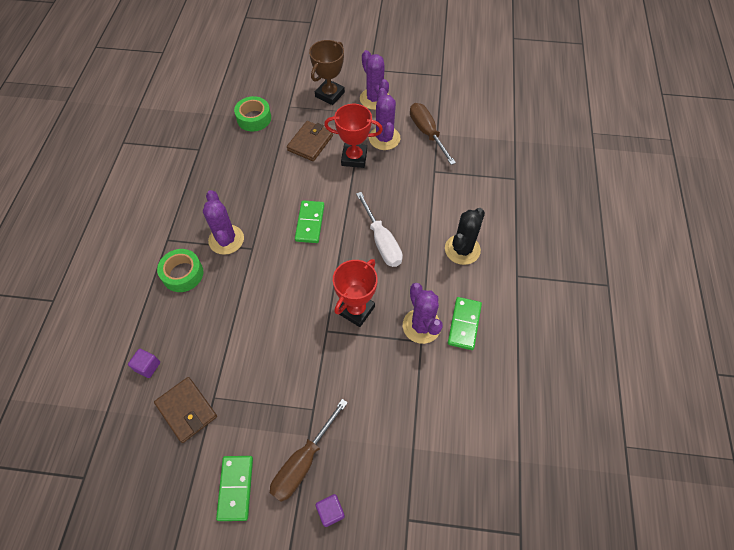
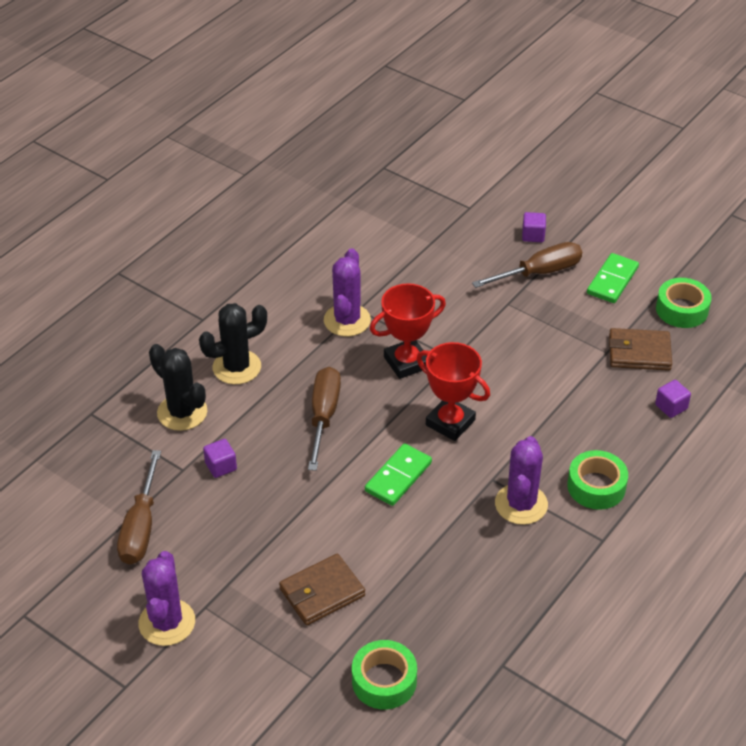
camera: 150 degrees left, 15 degrees down
(163, 483) = (682, 309): none -> green tape
(187, 410) = (639, 353): brown wallet -> brown wallet turned 75 degrees counterclockwise
(329, 94) = (231, 667): brown trophy -> none
(354, 158) = (275, 538): red trophy -> red trophy (450, 422)
(382, 242) = (323, 416): white screwdriver -> brown screwdriver
(384, 138) = (208, 548): purple cactus -> none
(415, 182) = (221, 466): none -> purple cube
(464, 324) = (301, 304): green domino -> none
(466, 203) = (182, 412): none -> black cactus

